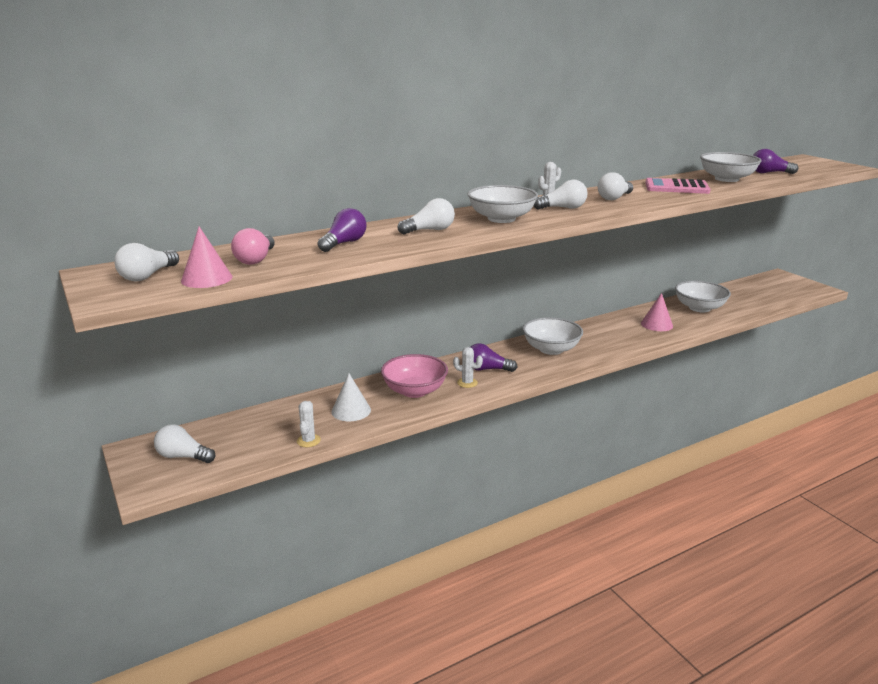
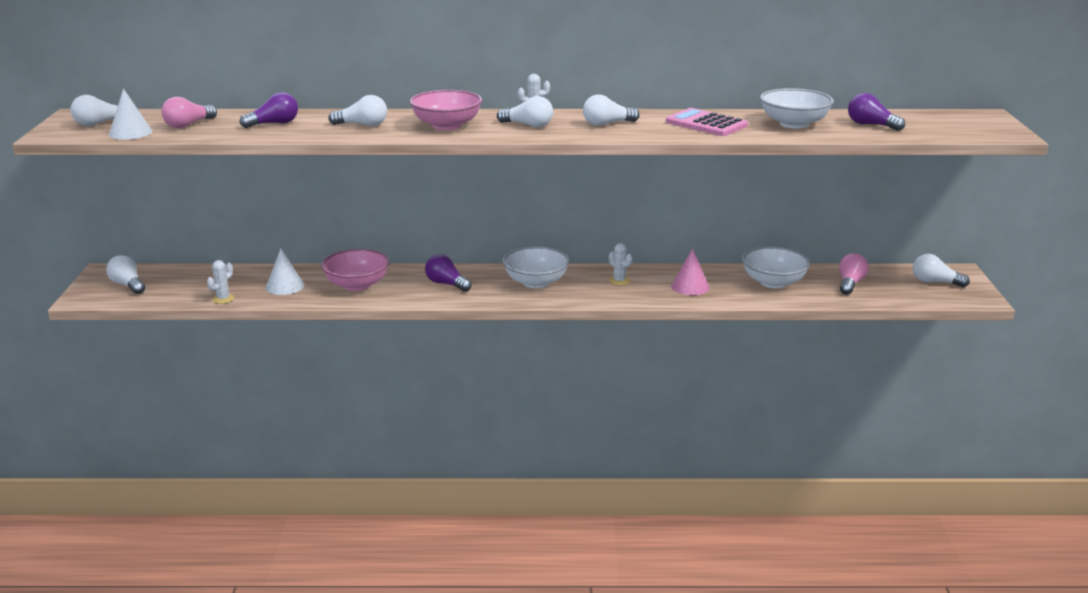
camera: 30 degrees right, 0 degrees up
(206, 278) = (130, 133): pink cone -> white cone
(467, 383) = (410, 290): white cactus -> white cactus (619, 281)
(501, 219) = (447, 125): white bowl -> pink bowl
(741, 297) = (850, 284): none -> pink light bulb
(781, 285) = (935, 282): none -> white light bulb

